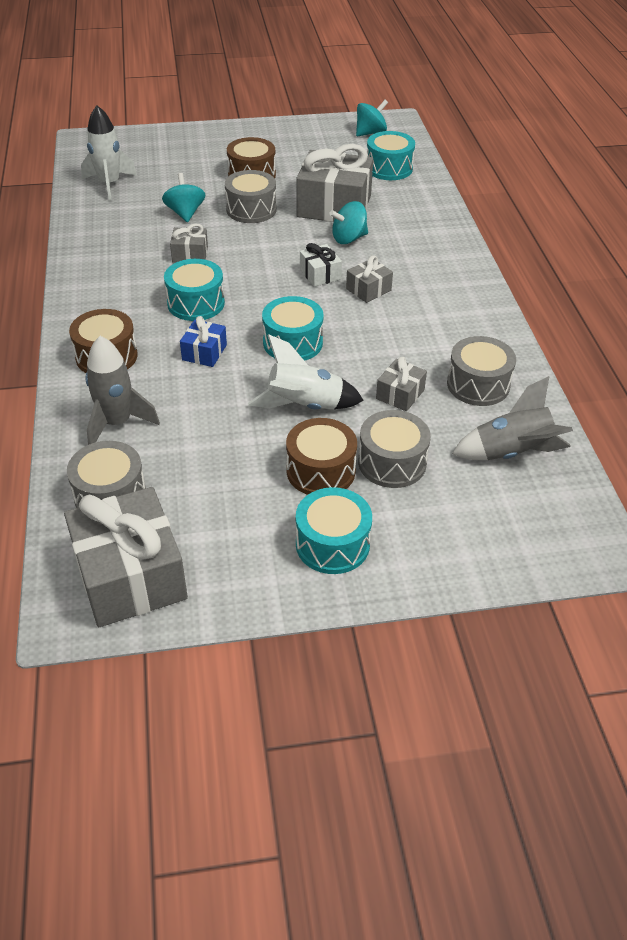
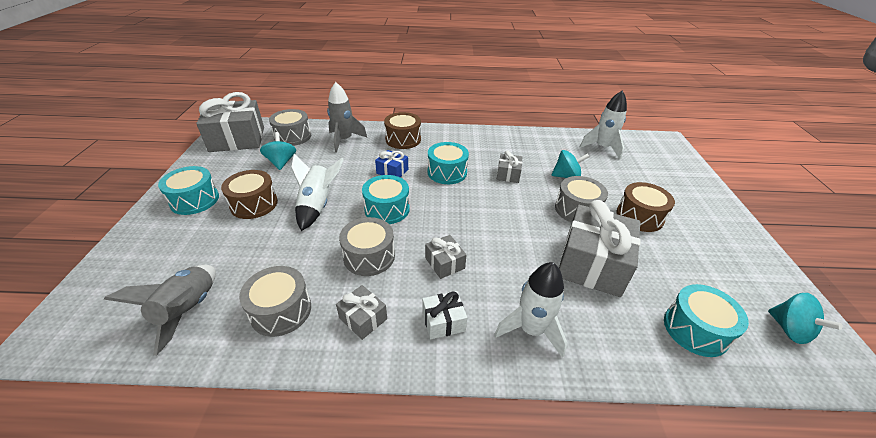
camera: 100 degrees right, 5 degrees down
(320, 274) = (473, 236): white gift -> white gift (443, 321)
(349, 238) = (531, 264): turquoise spinning top -> turquoise spinning top (281, 162)
(392, 462) = (235, 237): grey drum -> grey drum (369, 256)
(400, 394) = (300, 255): grey gift -> grey gift (363, 318)
(426, 239) = (531, 330): none -> white rocket

